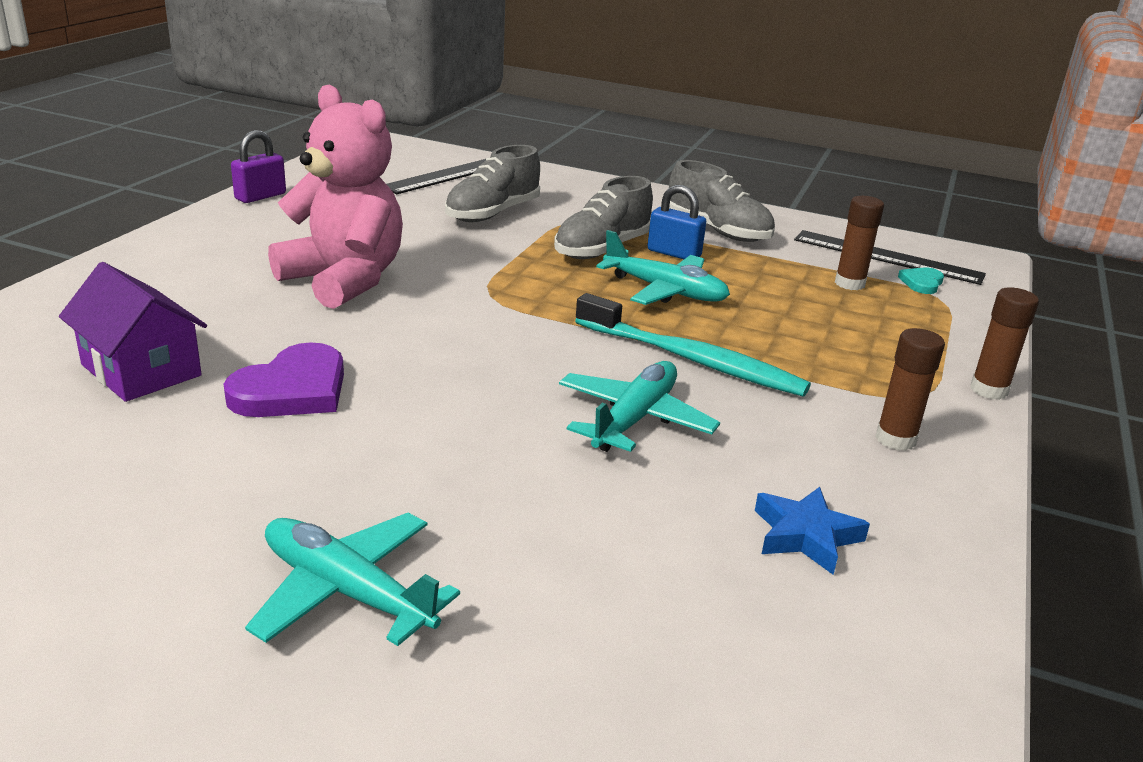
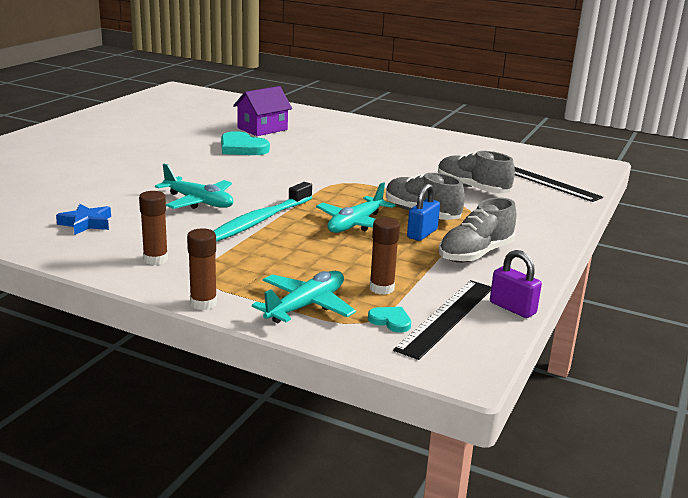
camera: 95 degrees right, 5 degrees down
(260, 196) = (468, 141): purple padlock -> purple padlock (512, 308)
(292, 390) = (242, 148): purple heart -> turquoise heart
(344, 280) = (355, 155): pink teddy bear -> none
(347, 591) = (103, 154): turquoise plane -> turquoise plane (306, 306)

